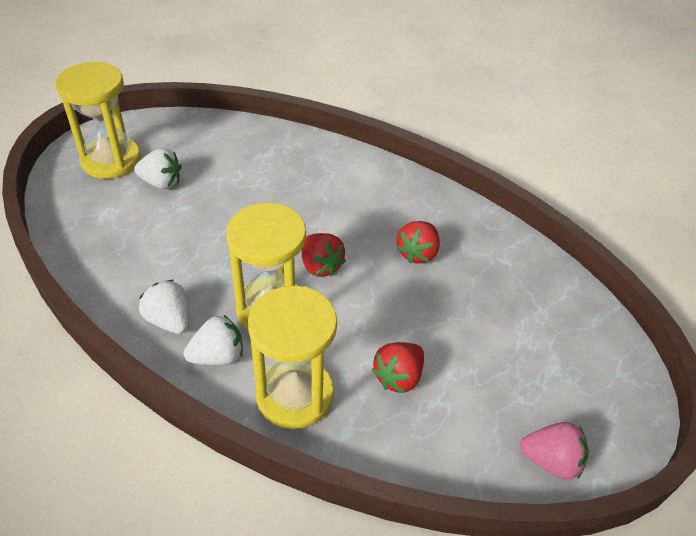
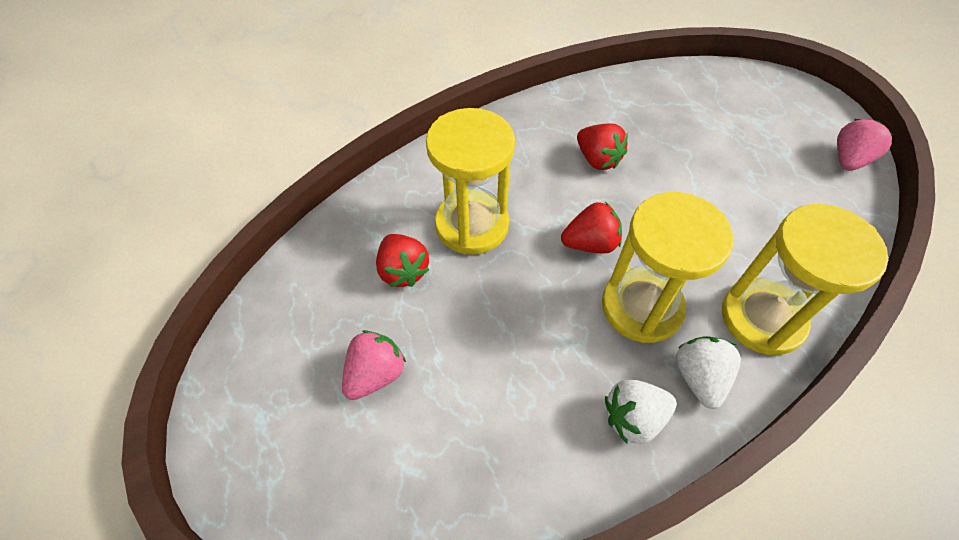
camera: 65 degrees left, 10 degrees up
(111, 160) = (290, 433): yellow hourglass -> yellow hourglass (472, 225)
(161, 183) = (375, 374): white strawberry -> pink strawberry
(398, 377) = (751, 227): red strawberry -> red strawberry (403, 271)

